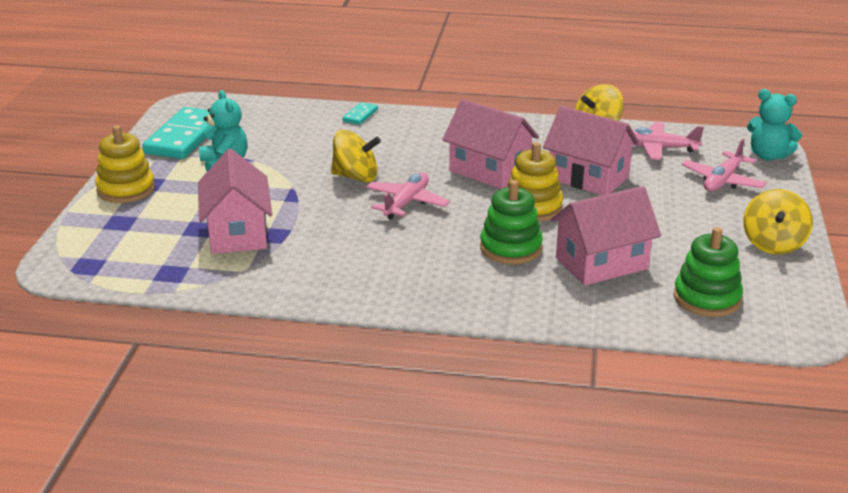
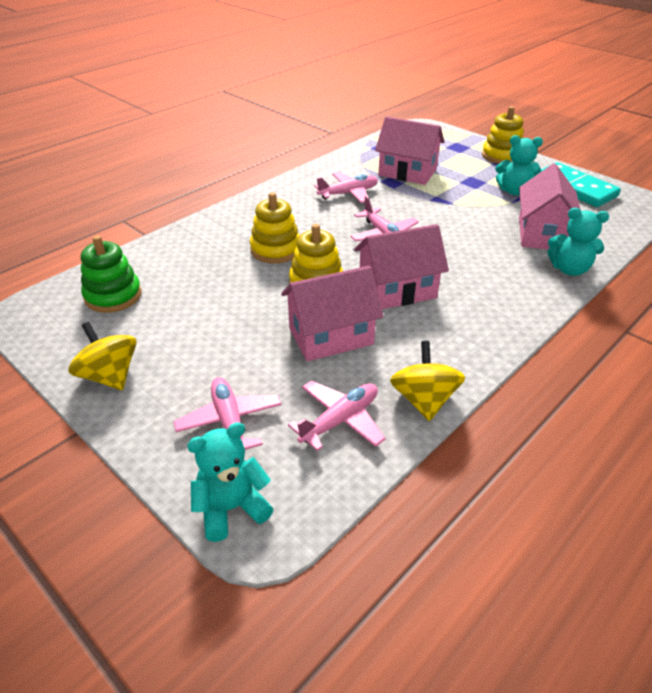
camera: 125 degrees right, 10 degrees up
(338, 251) = (348, 193): none -> pink plane
(355, 177) = (446, 230): yellow spinning top -> none
(360, 115) = (569, 269): turquoise domino -> turquoise teddy bear
(510, 248) = (275, 250): green stacking toy -> yellow stacking toy
(601, 263) = (209, 275): pink house -> pink house (542, 234)

